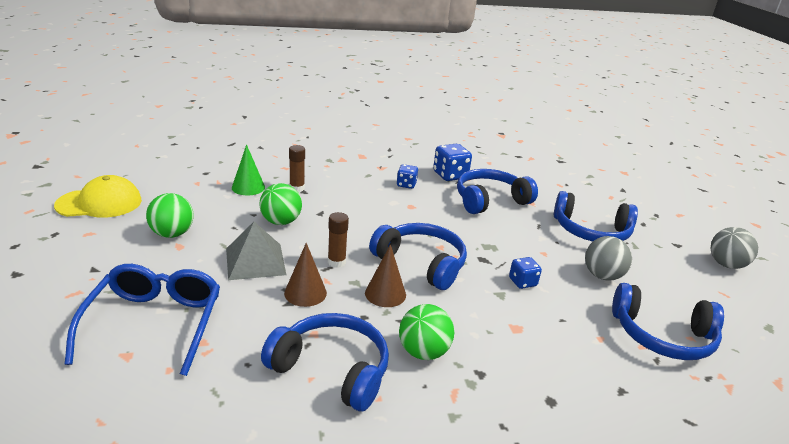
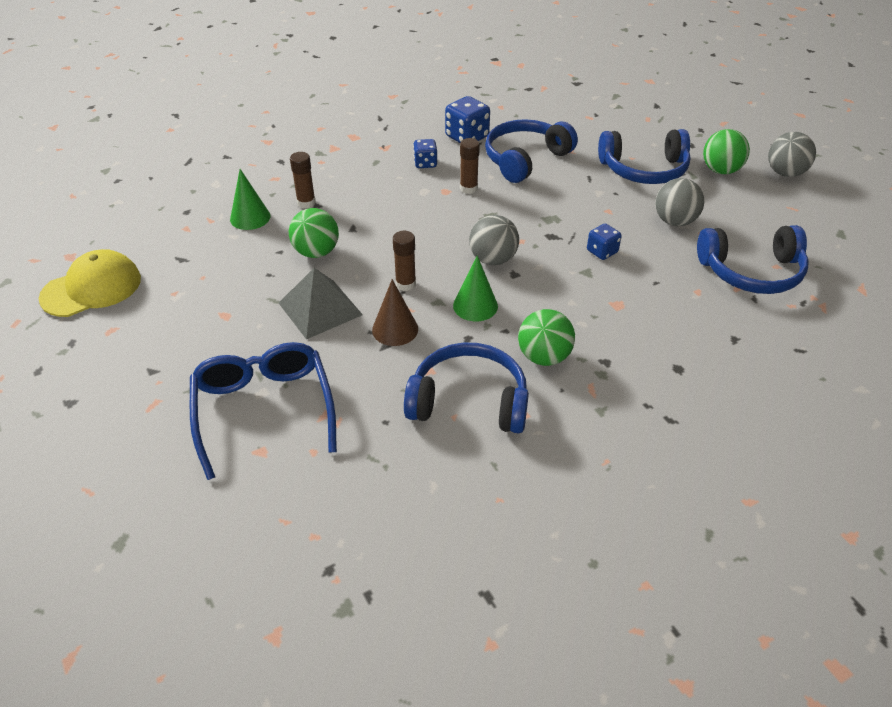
camera: 15 degrees left, 15 degrees up
(172, 234) = (206, 303): green ball -> green ball (721, 170)
(385, 294) = (475, 306): brown cone -> green cone
(421, 263) = (493, 259): blue headphones -> grey ball
(431, 209) = (468, 188): none -> brown glue stick

